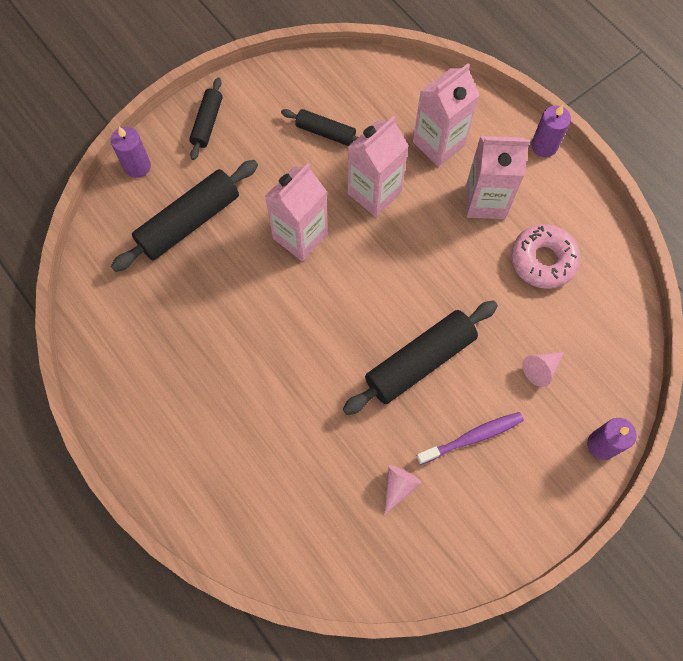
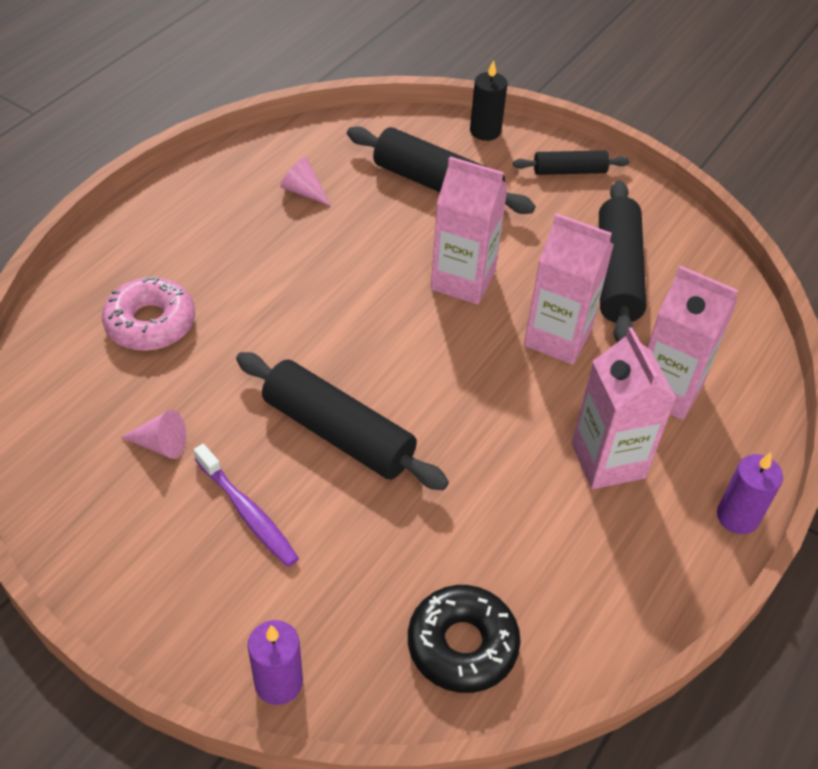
camera: 70 degrees right, 20 degrees down
(137, 166) = (485, 131): purple candle -> black candle
(325, 132) = (617, 273): black rolling pin -> black rolling pin, size x1.77
(541, 369) = (374, 578): pink cone -> pink cone (303, 191)
(543, 260) = (547, 549): pink donut -> pink donut (150, 323)
(598, 331) = (462, 645): none -> black donut

